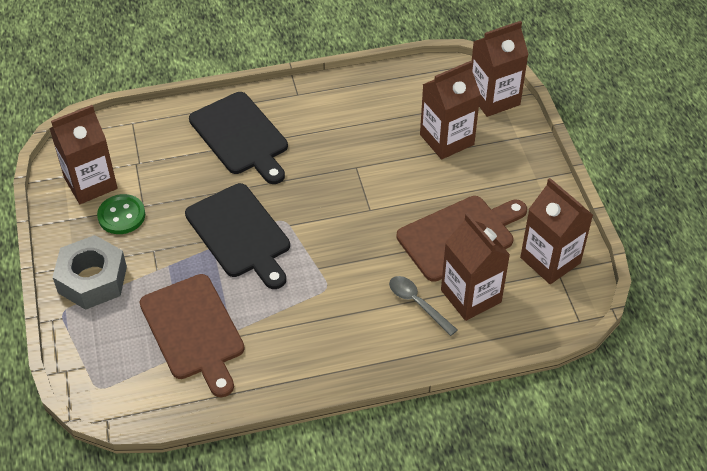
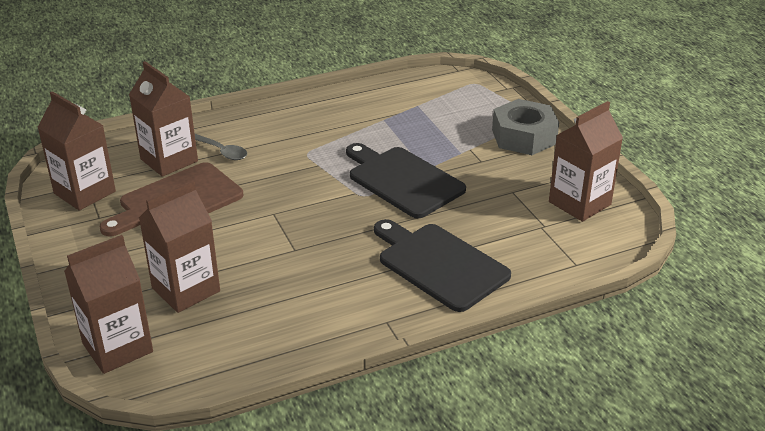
camera: 170 degrees right, 15 degrees down
(121, 215) = (528, 181): green button -> none
(194, 331) = (415, 116): brown cutting board -> none

